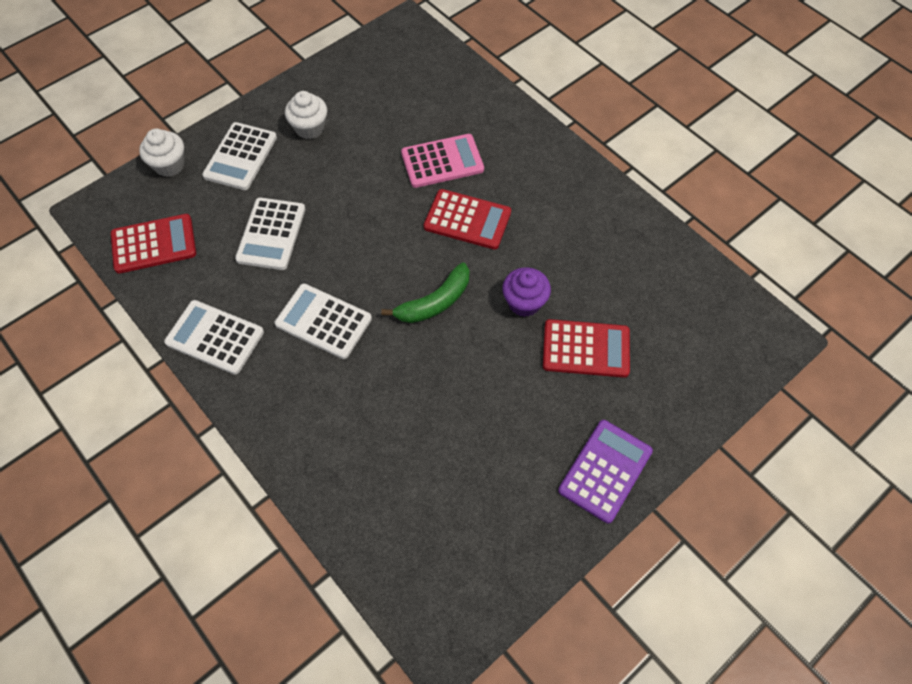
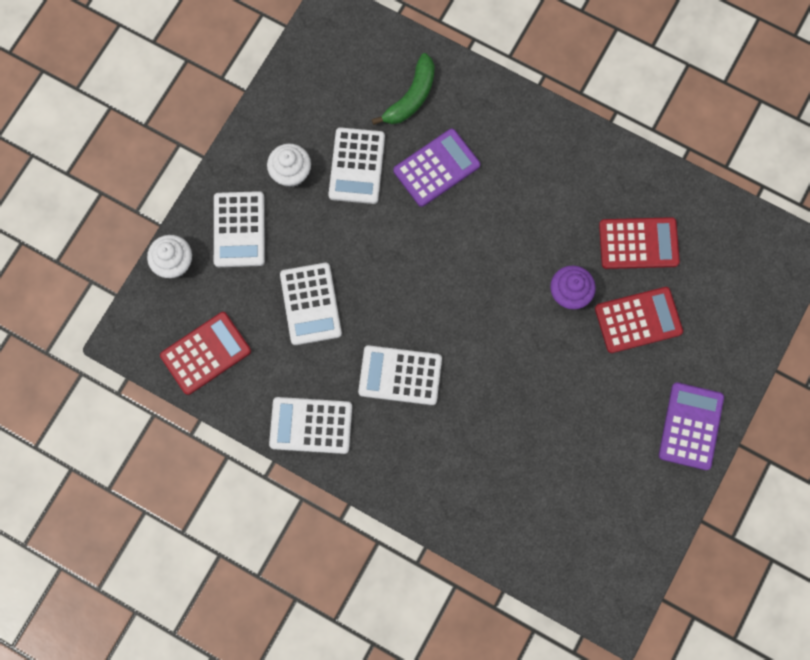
camera: 20 degrees left, 15 degrees up
(370, 139) = (357, 166): none -> white calculator
(434, 302) = (490, 321): green banana -> green banana (411, 97)
(442, 161) = (436, 168): pink calculator -> purple calculator
(467, 220) = (486, 225): red calculator -> red calculator (638, 243)

